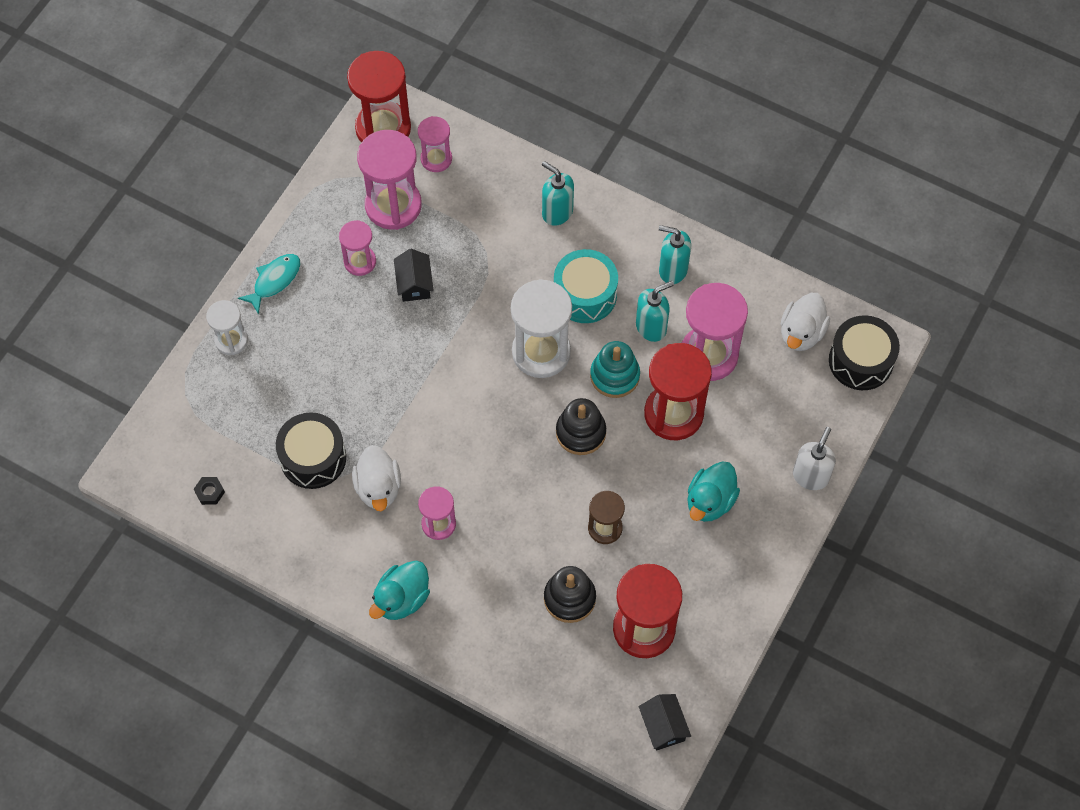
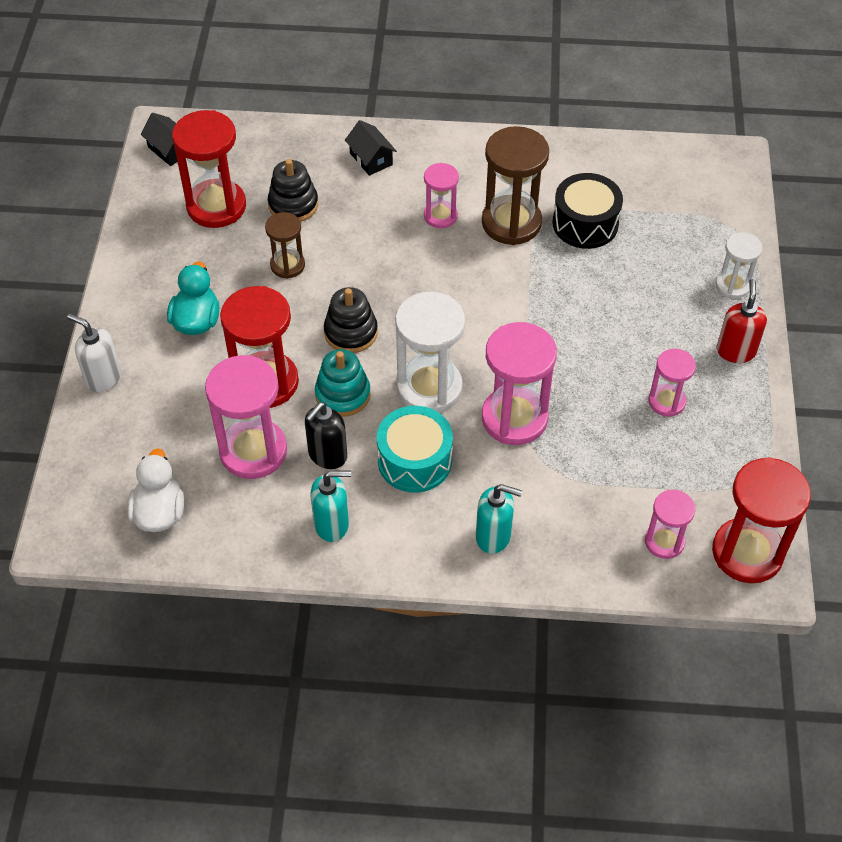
camera: 155 degrees right, 10 degrees down
(209, 492) = (653, 169): black nut -> none
(274, 281) = (735, 351): turquoise fish -> red soap dispenser
(378, 488) = (511, 223): white duck -> brown hourglass
(393, 205) = (674, 471): pink hourglass -> pink hourglass (514, 418)
(402, 599) = (438, 156): turquoise duck -> none
(414, 283) = (597, 402): black house -> black house (371, 159)
(651, 327) = (327, 455): turquoise soap dispenser -> black soap dispenser
(810, 476) = (103, 378): white soap dispenser -> white soap dispenser turned 120 degrees clockwise
(860, 361) = (83, 509): black drum -> none

